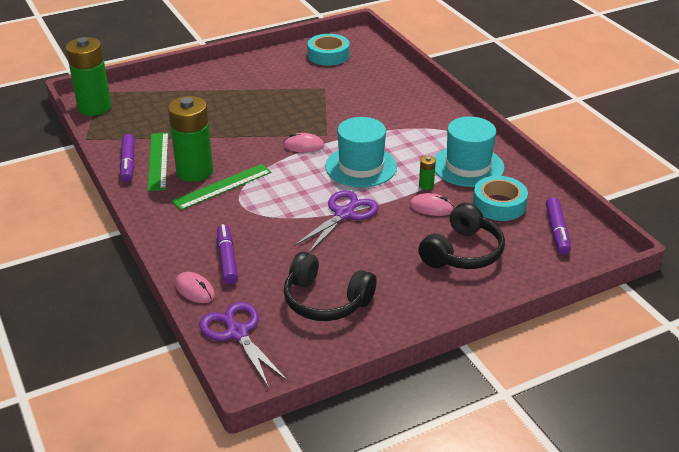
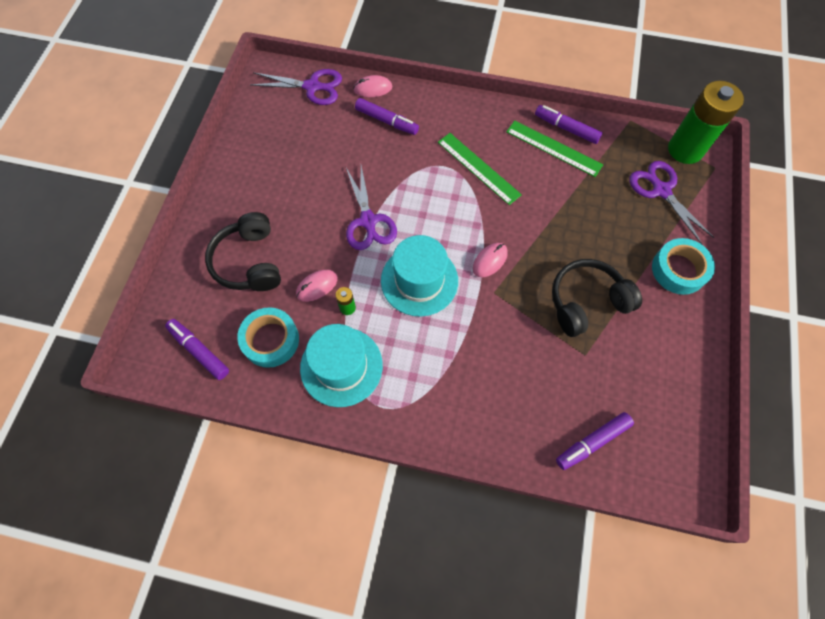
camera: 130 degrees right, 30 degrees up
(149, 104) = (661, 190): none -> purple scissors
(194, 172) = (516, 162): green battery -> none
(222, 186) = (478, 168): green ruler -> green ruler turned 45 degrees counterclockwise
(325, 301) = (291, 146): black headphones -> black headphones (586, 302)
(328, 55) = (661, 415): turquoise tape -> turquoise tape (678, 270)
(376, 68) = (592, 442): none -> purple marker

